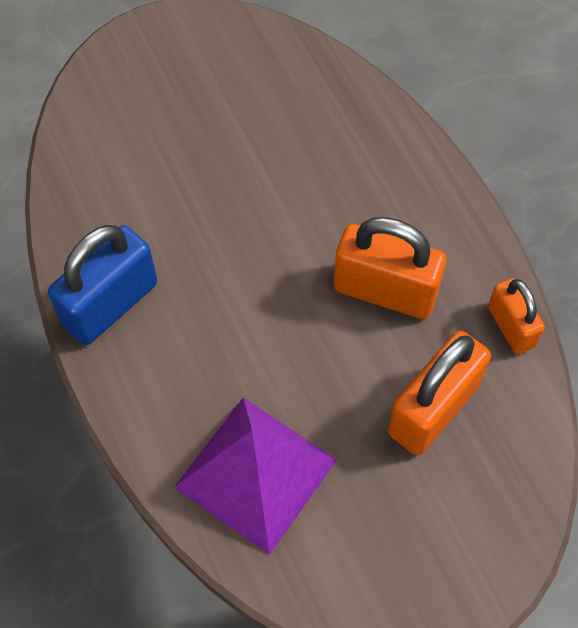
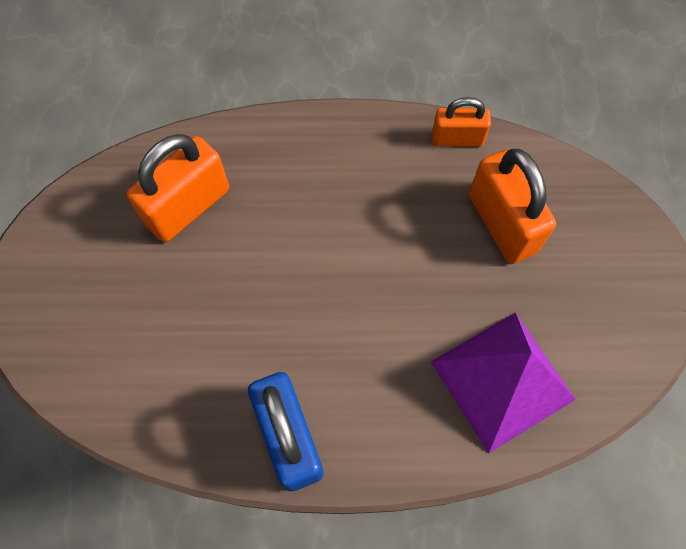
camera: 65 degrees left, 5 degrees up
(385, 291) = (385, 210): orange padlock -> orange padlock (188, 206)

